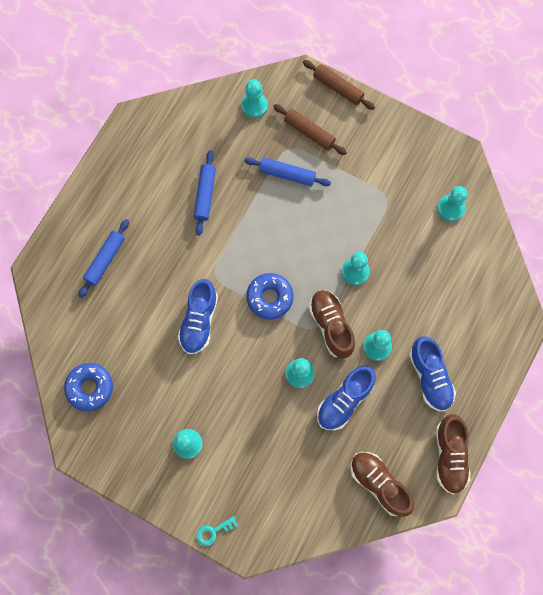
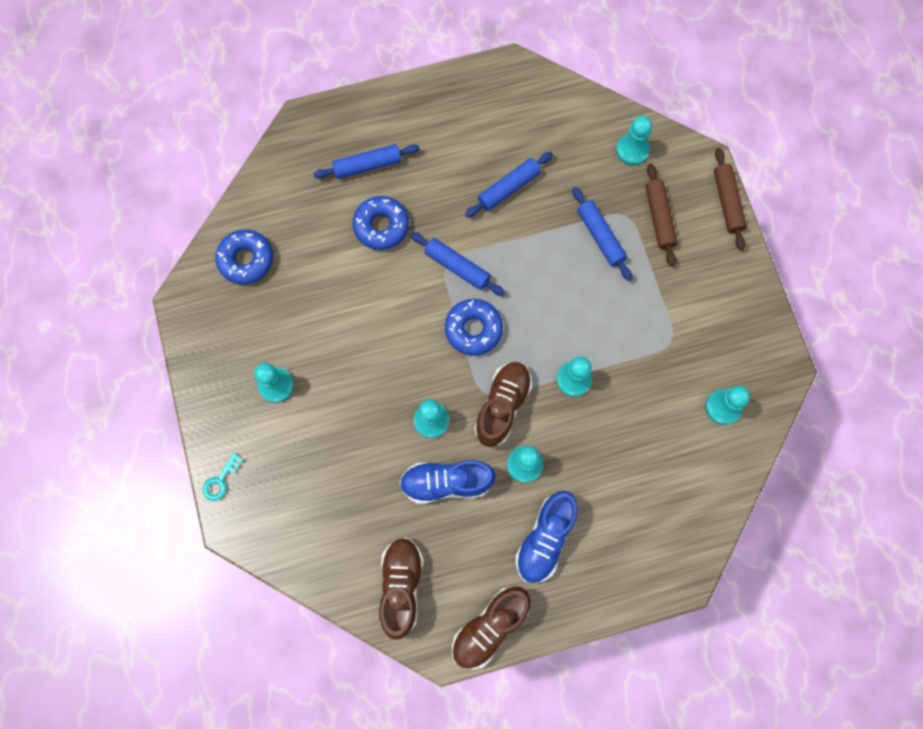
camera: 45 degrees right, 0 degrees up
(152, 288) = (381, 226): none -> blue donut
(199, 321) = (392, 291): blue shoe -> none
(213, 531) = (220, 480): turquoise key -> turquoise key turned 75 degrees counterclockwise
(223, 270) = (457, 267): none -> blue rolling pin

